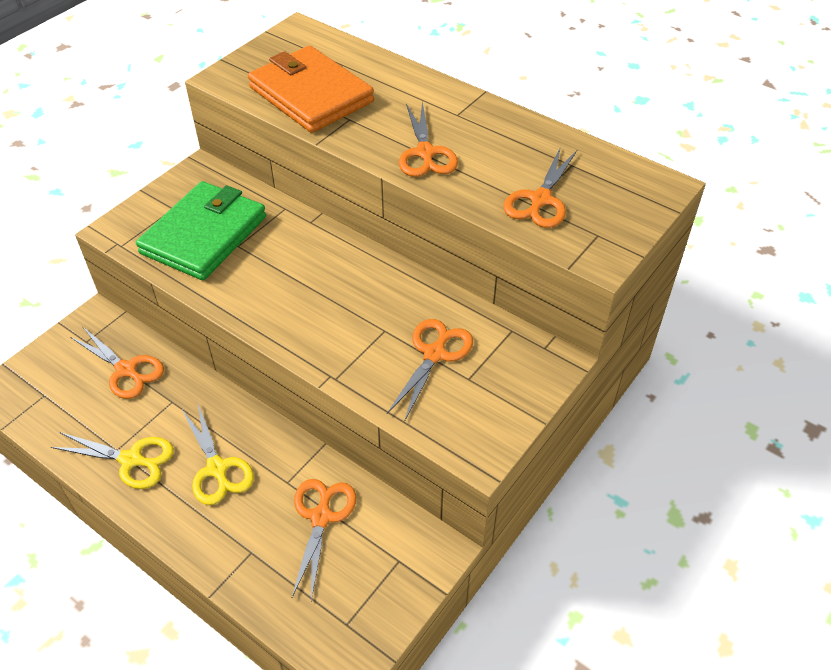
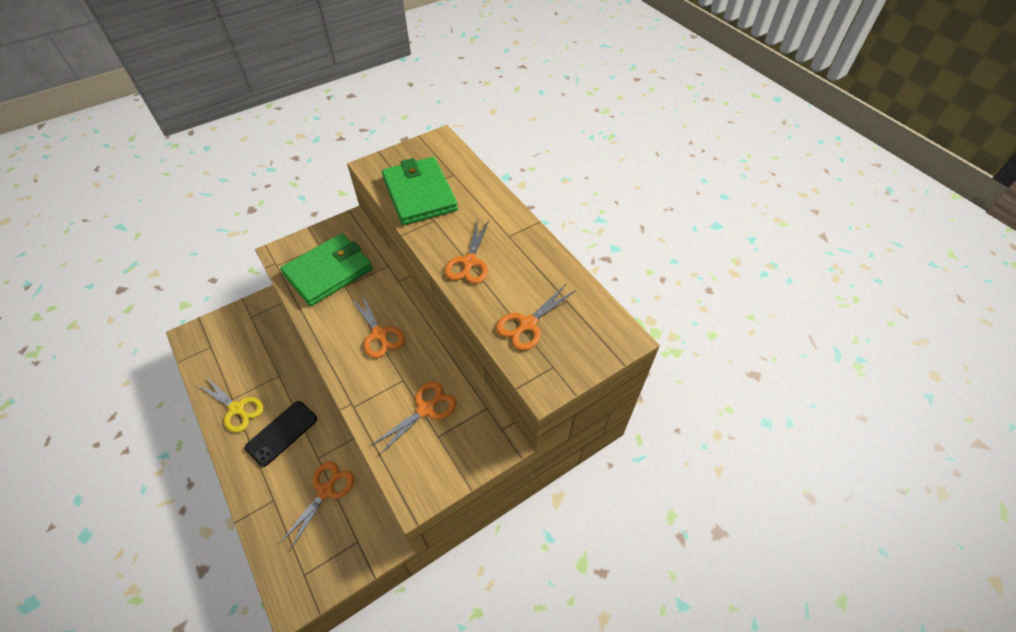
camera: 20 degrees right, 5 degrees up
(126, 370) = (263, 344): orange scissors -> orange scissors (379, 334)
(217, 469) = (282, 433): yellow scissors -> black phone
(311, 94) = (419, 194): orange wallet -> green wallet

